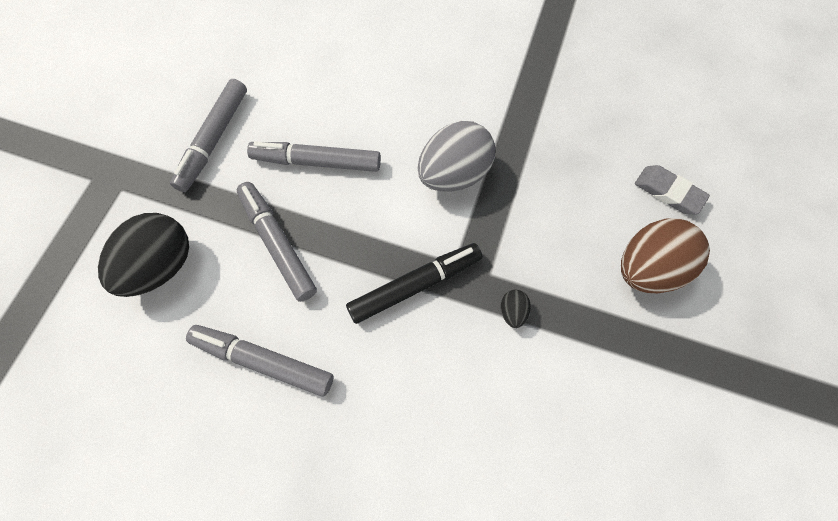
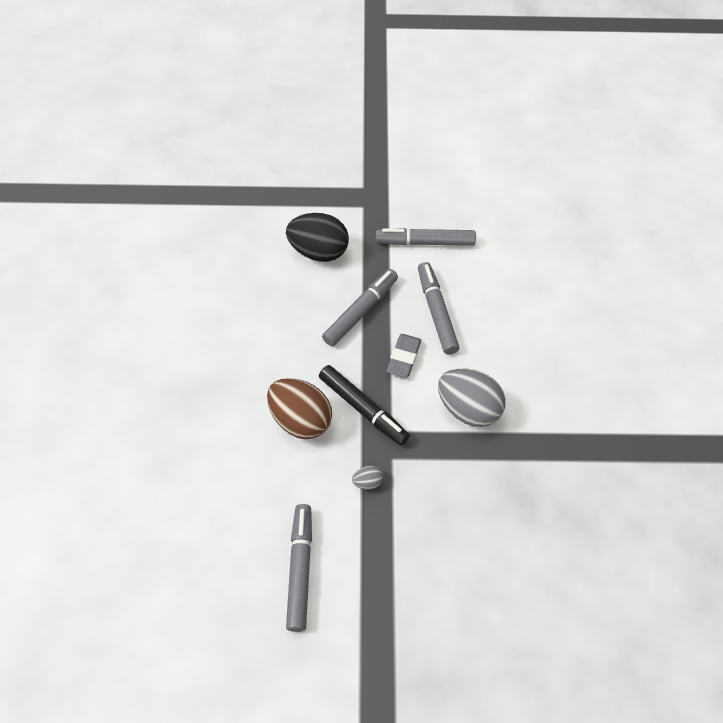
camera: 70 degrees right, 10 degrees down
(264, 361) = (275, 334): grey marker -> grey marker (300, 570)
(512, 312) = (367, 482): black egg -> grey egg
(647, 268) = (444, 579): brown egg -> brown egg (300, 420)
(668, 192) = (527, 585): grey eraser -> grey eraser (403, 357)

